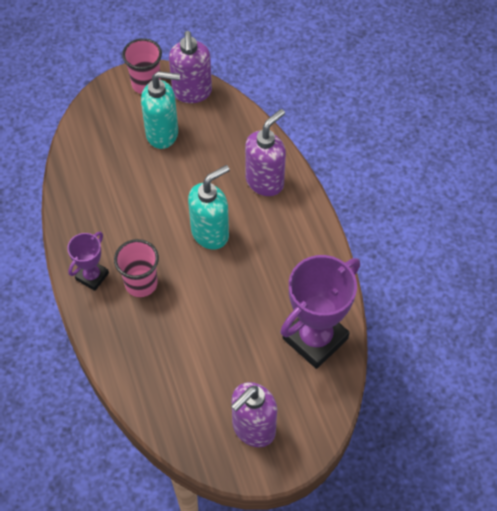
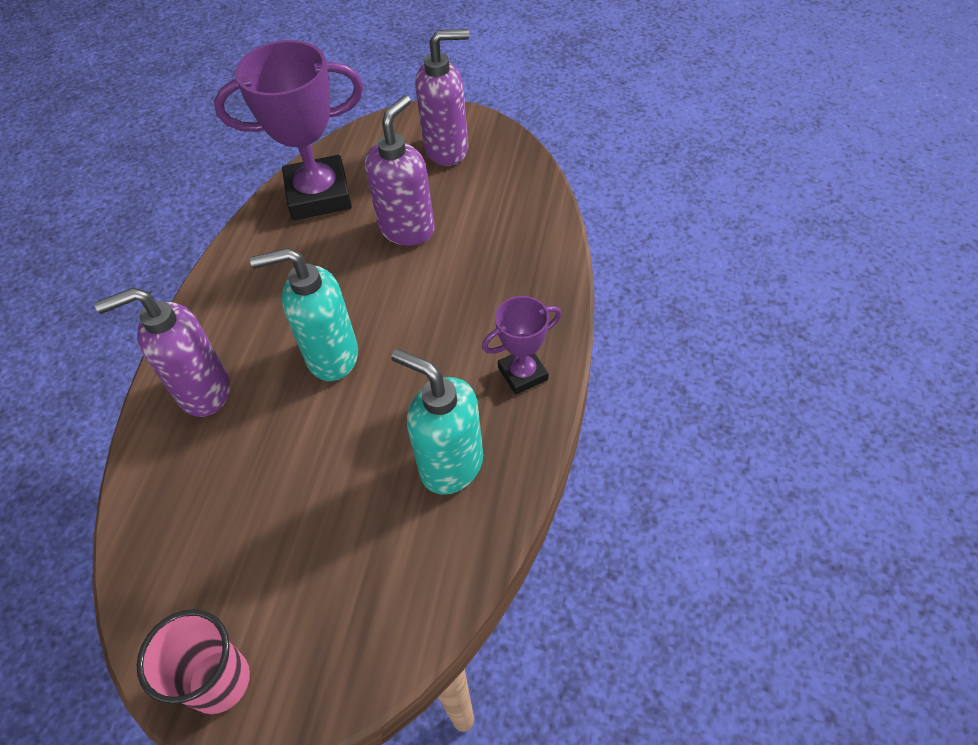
camera: 145 degrees left, 5 degrees down
(141, 283) = (464, 335): pink cup -> none
(163, 134) = (272, 551): turquoise soap dispenser -> turquoise soap dispenser (450, 465)
(192, 92) = (164, 610): purple soap dispenser -> purple soap dispenser (407, 228)

